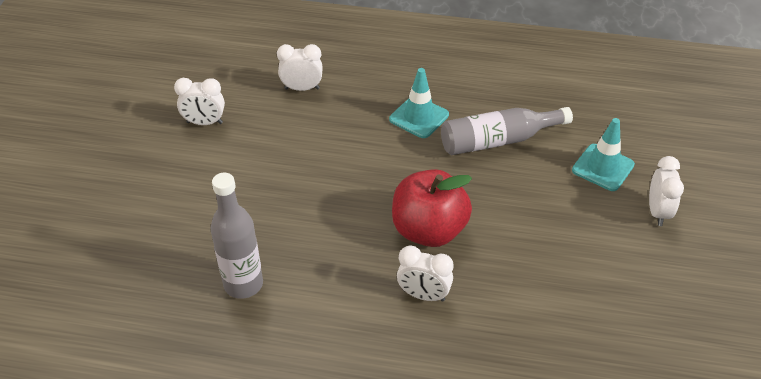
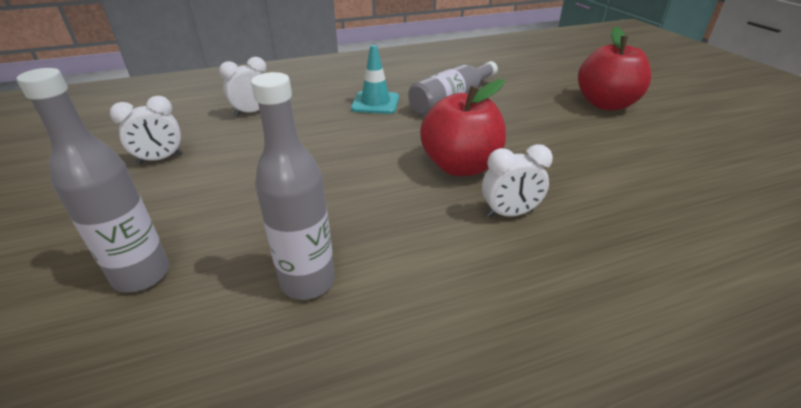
camera: 30 degrees left, 10 degrees down
(152, 232) = (142, 275): none -> grey bottle
(603, 167) = (541, 93): turquoise traffic cone -> none
(657, 212) = (606, 104): white clock -> red apple

